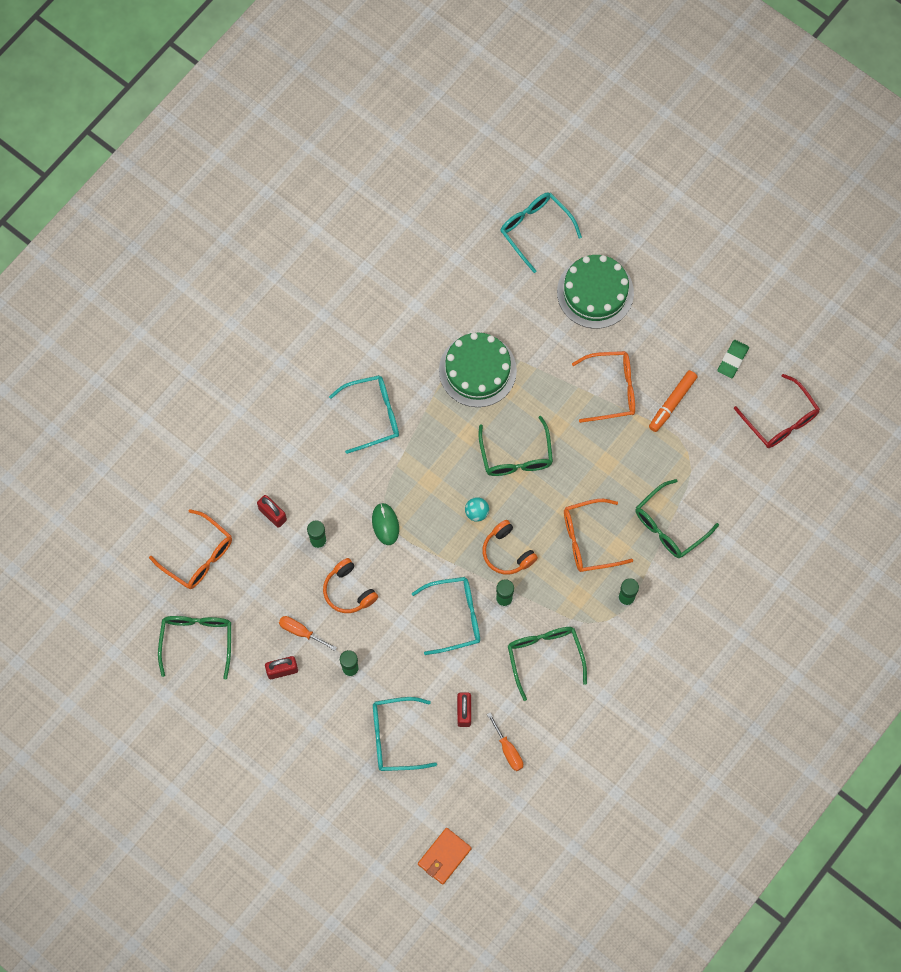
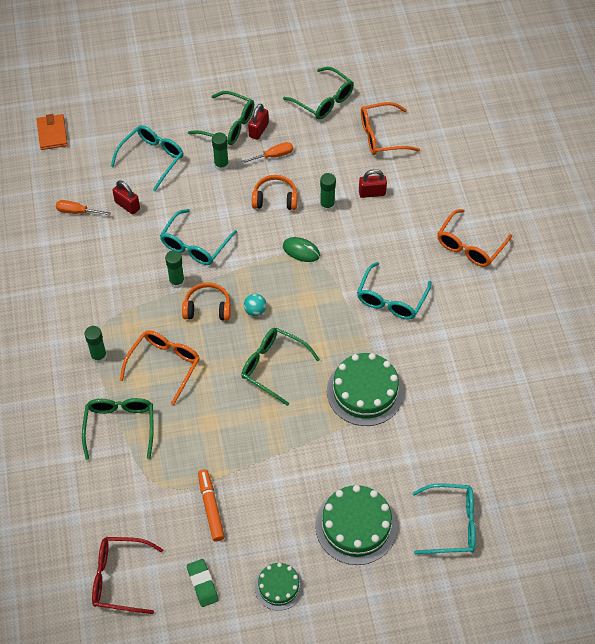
camera: 130 degrees right, 15 degrees down
(545, 657) = (112, 276): green glasses -> green glasses (228, 125)
(611, 389) = (263, 472): orange glasses -> orange glasses (470, 245)
(687, 308) = (278, 586): none -> green cake

